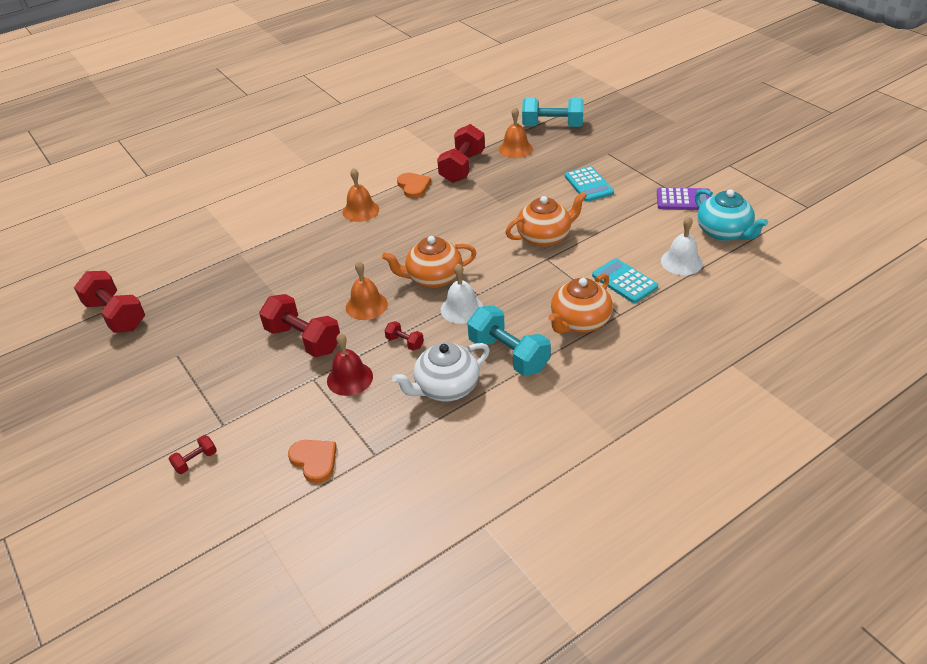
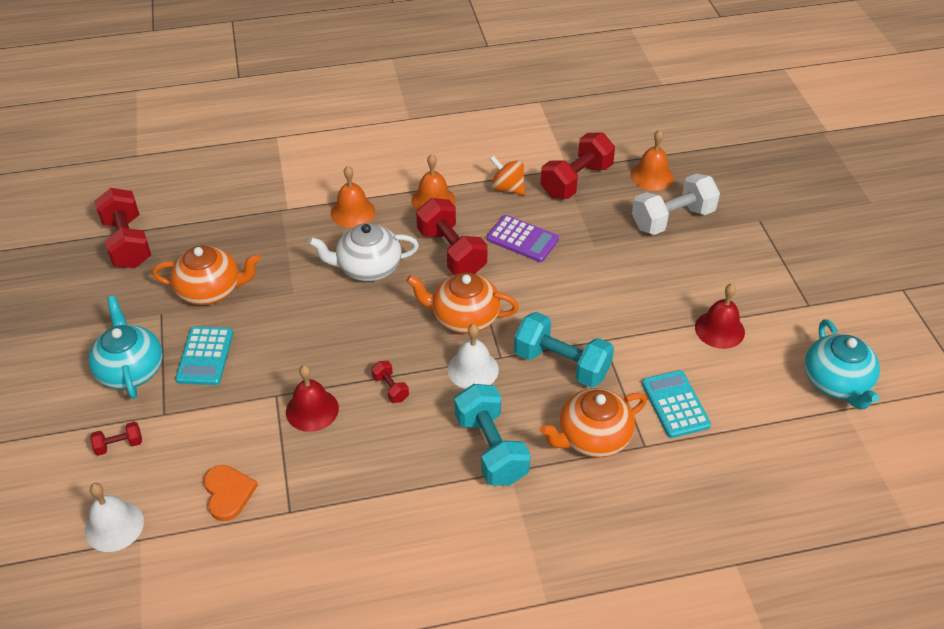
camera: 20 degrees right, 5 degrees up
(173, 403) = (131, 370): none -> turquoise teapot
(303, 339) = (291, 343): red dumbbell -> red dumbbell (451, 252)
(366, 305) = (375, 326): orange bell -> orange bell (353, 212)
(413, 186) = (507, 188): orange heart -> orange spinning top
(446, 387) = (403, 462): white teapot -> white teapot (368, 268)
(545, 237) = (617, 310): orange teapot -> orange teapot (211, 290)
(547, 170) = (672, 219): none -> white dumbbell
(552, 126) = (714, 158): turquoise dumbbell -> turquoise dumbbell (561, 364)
(588, 185) = (710, 256): turquoise calculator -> turquoise calculator (205, 356)
(624, 226) = (719, 329): none -> red bell
(681, 262) = (759, 404): white bell -> white bell (114, 526)
(684, 200) = (814, 319): purple calculator -> purple calculator (522, 239)

